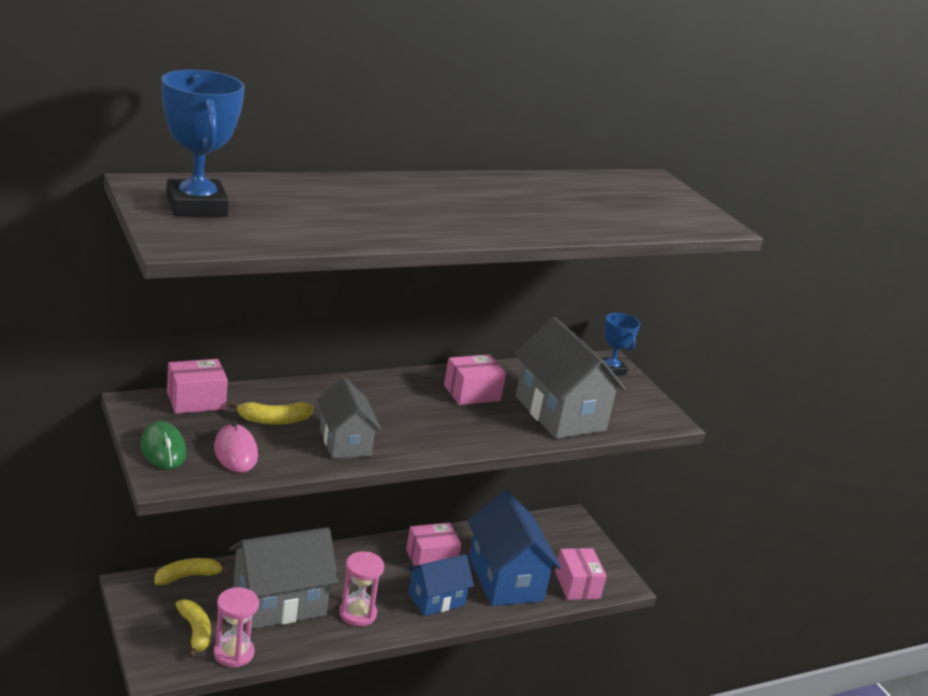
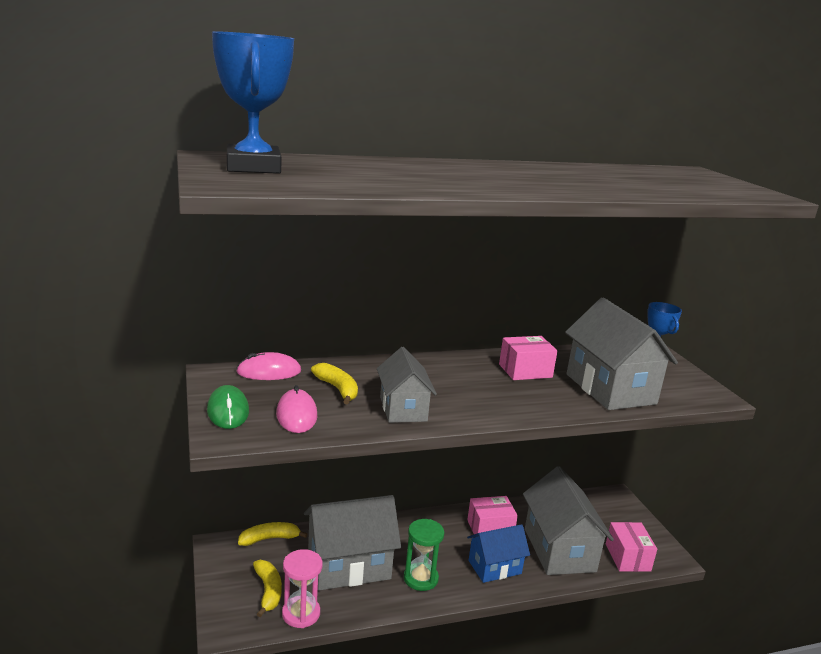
camera: 10 degrees right, 5 degrees down
(196, 400) = (269, 372): pink box -> pink mouse
(273, 420) = (337, 389): yellow banana -> yellow banana turned 120 degrees counterclockwise
(357, 614) = (420, 578): pink hourglass -> green hourglass
(505, 579) = (559, 550): blue house -> grey house

